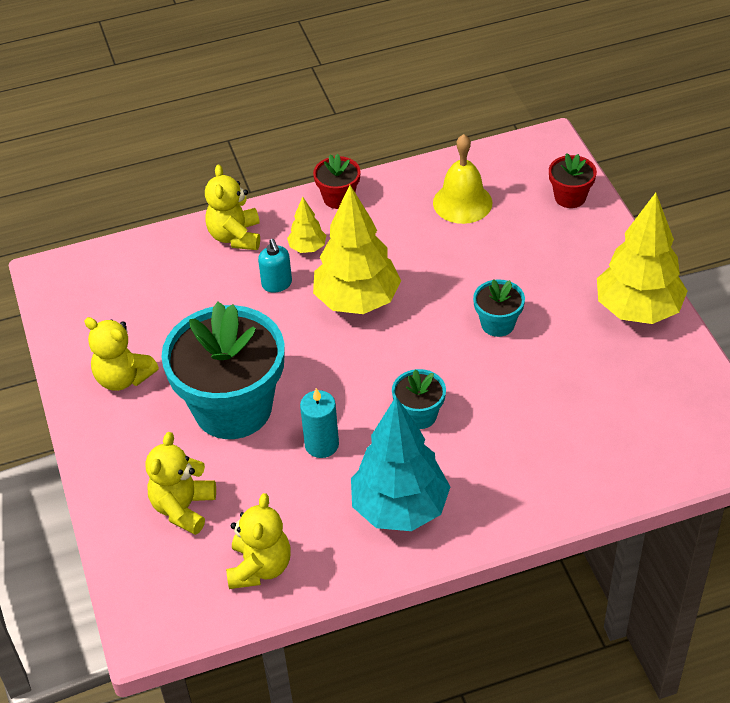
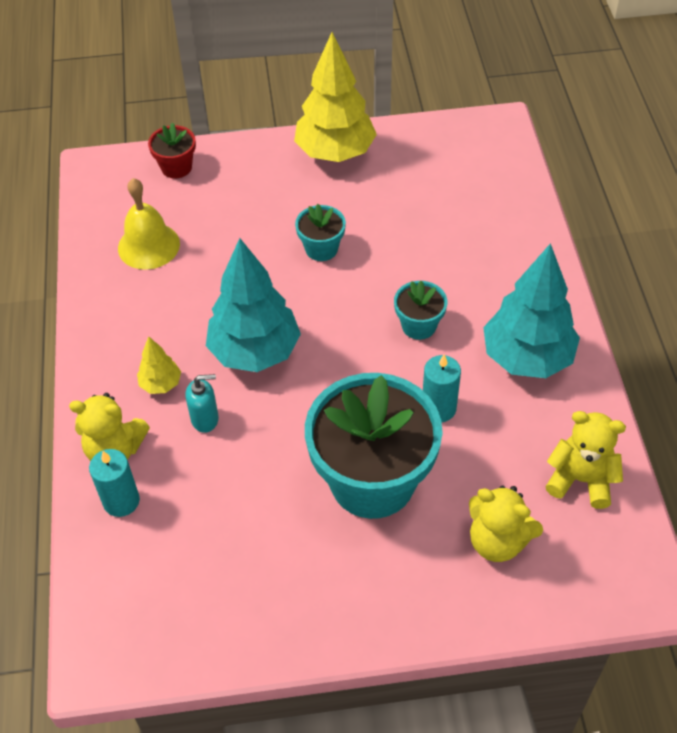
camera: 80 degrees left, 5 degrees up
(123, 378) = (300, 587): yellow teddy bear -> none
(188, 252) = (121, 501): none -> turquoise candle
(338, 198) = (95, 346): red flower pot -> none
(357, 301) = (255, 351): yellow tree -> turquoise tree

